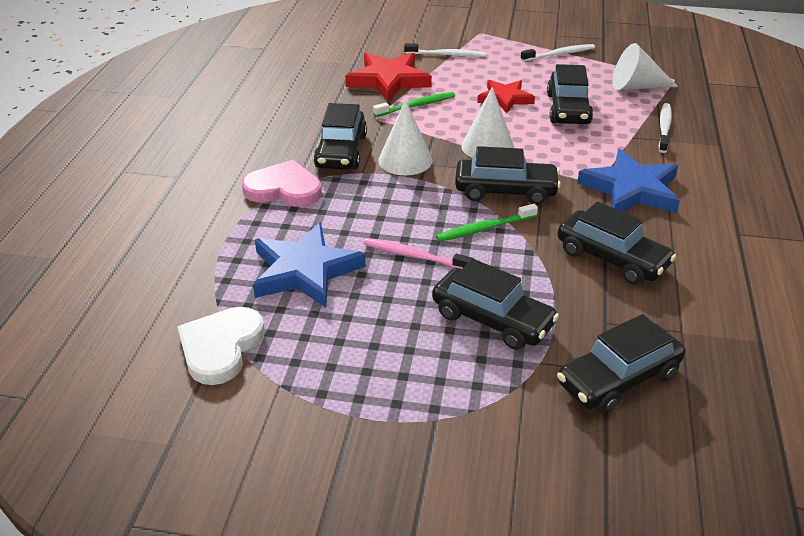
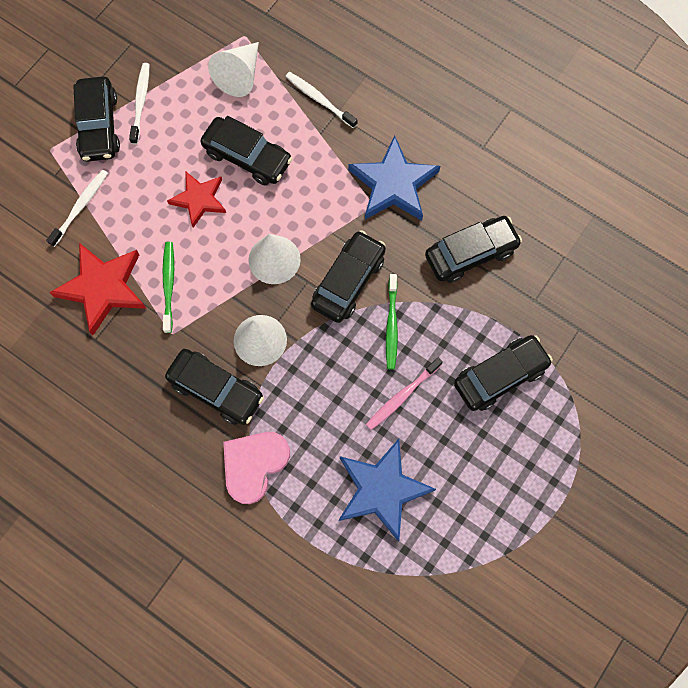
camera: 65 degrees left, 35 degrees up
(221, 347) = (446, 586): white heart -> none
(618, 379) = (590, 326): black car -> black car (99, 126)

